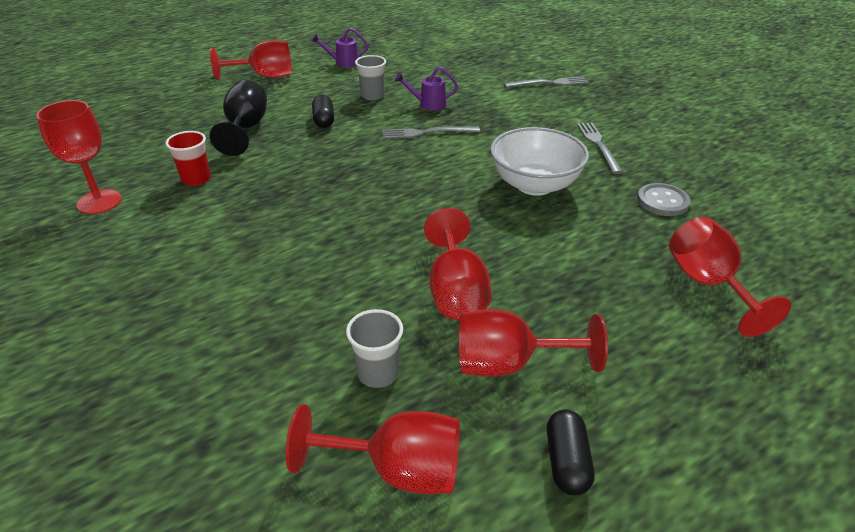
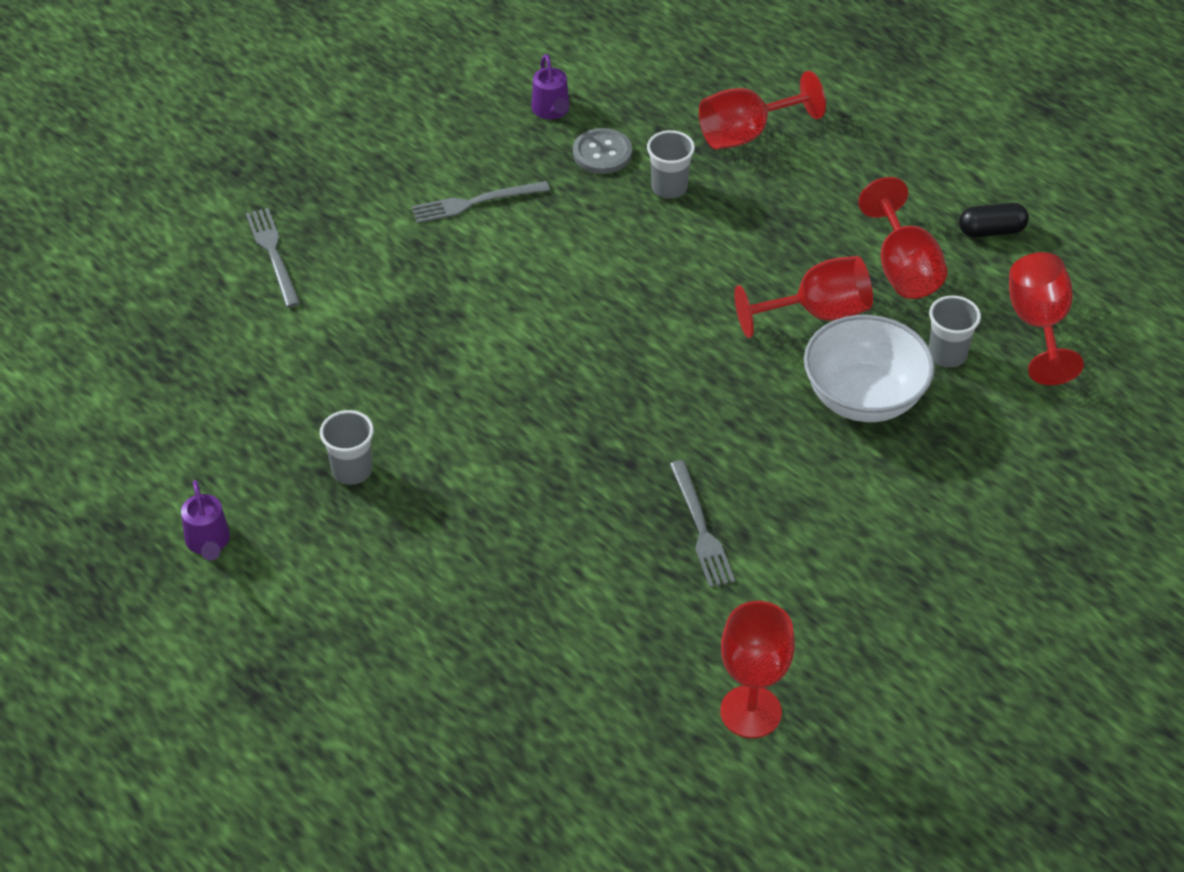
camera: 100 degrees left, 10 degrees up
(196, 179) = (665, 619): red cup -> none
(245, 129) = (502, 610): black goblet -> none
(264, 76) = (286, 651): red goblet -> none
(324, 120) = (453, 515): black capsule -> none
(426, 133) = (473, 382): grey fork -> grey fork (701, 528)
(428, 104) = (375, 393): purple watering can -> purple watering can (551, 111)
(534, 185) = (592, 261): white bowl -> white bowl (863, 397)
(623, 229) = (669, 188): none -> grey cup

